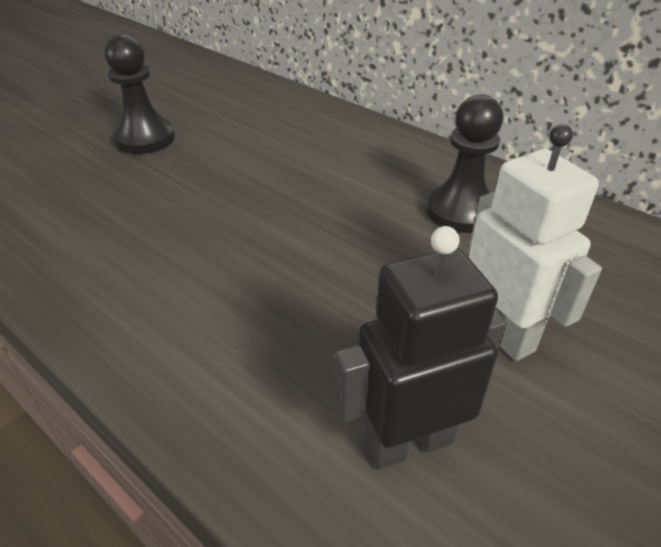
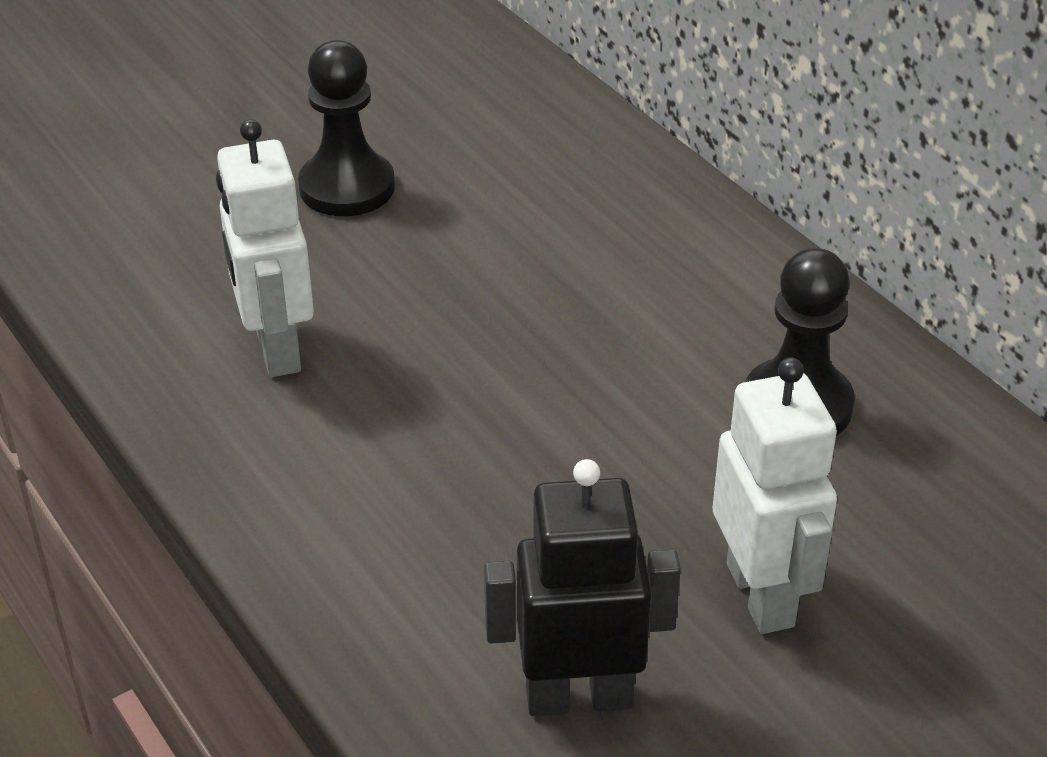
camera: 15 degrees right, 0 degrees up
(113, 232) = (276, 349): none -> white robot

